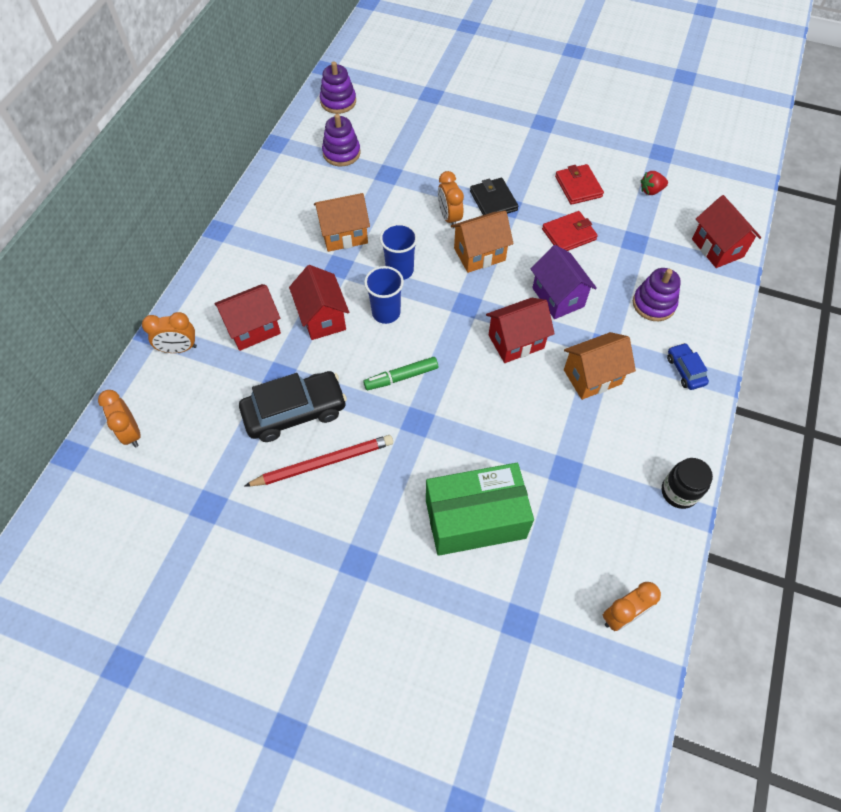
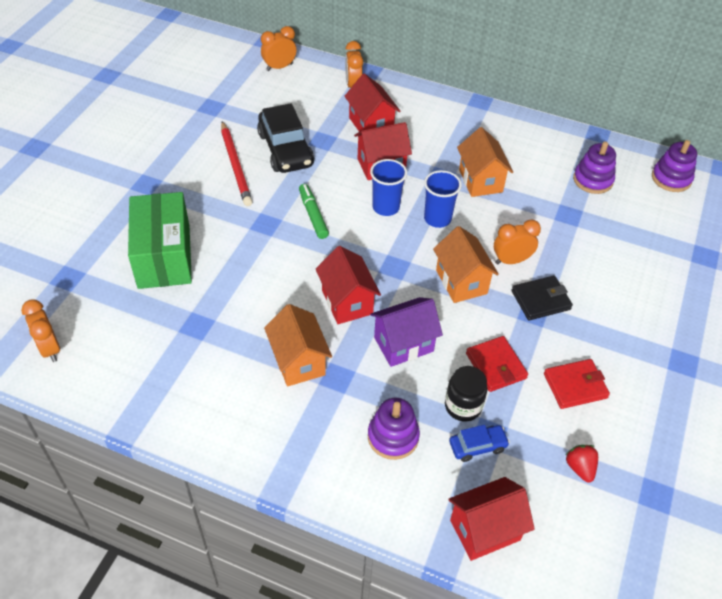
camera: 90 degrees right, 10 degrees down
(679, 492) = (154, 416): black jar -> black jar (463, 406)
(685, 370) = (298, 452): blue car -> blue car (477, 446)

